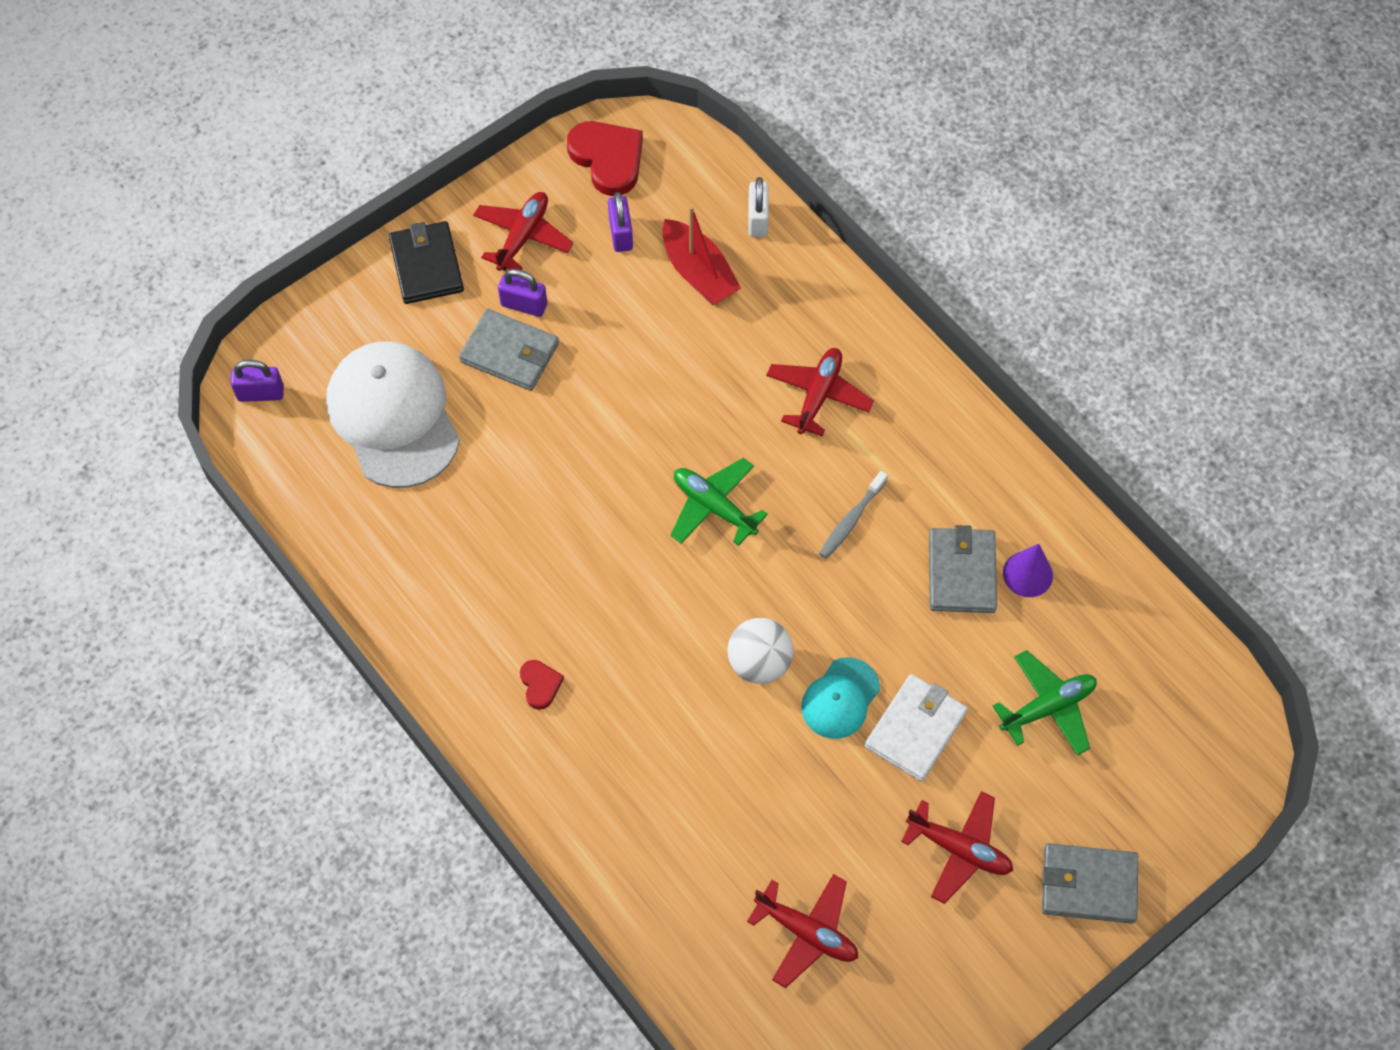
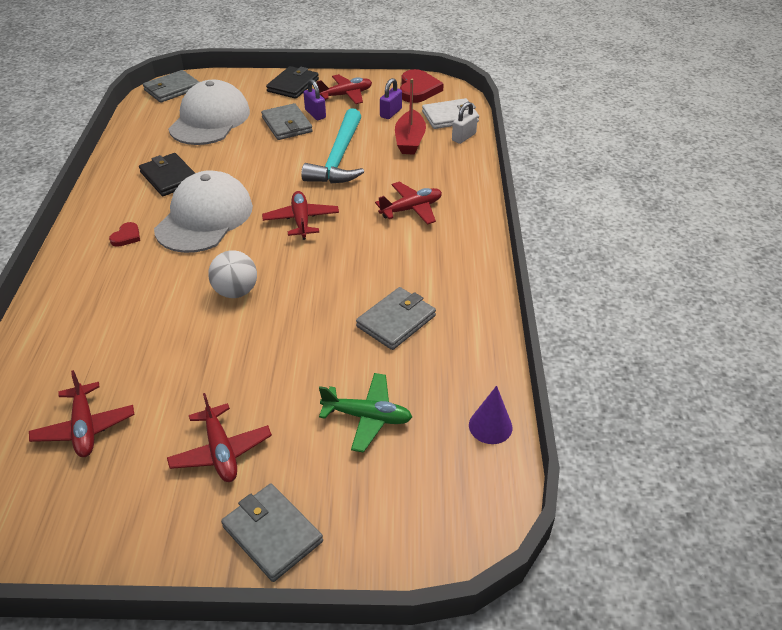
camera: 40 degrees right, 20 degrees down
(261, 393) = (172, 89): purple padlock -> grey wallet
(471, 556) = (169, 177): none -> black wallet
(596, 587) = (204, 218): none -> white cap
(644, 369) = (338, 158): none -> turquoise hammer
(714, 506) = (301, 220): green plane -> red plane
(840, 698) = (255, 333): turquoise cap -> none
(851, 520) = (363, 264): grey toothbrush -> none
(916, 729) = (276, 374): white wallet -> white wallet (450, 117)
(1027, 574) = (435, 345): purple cone -> purple cone (490, 426)

